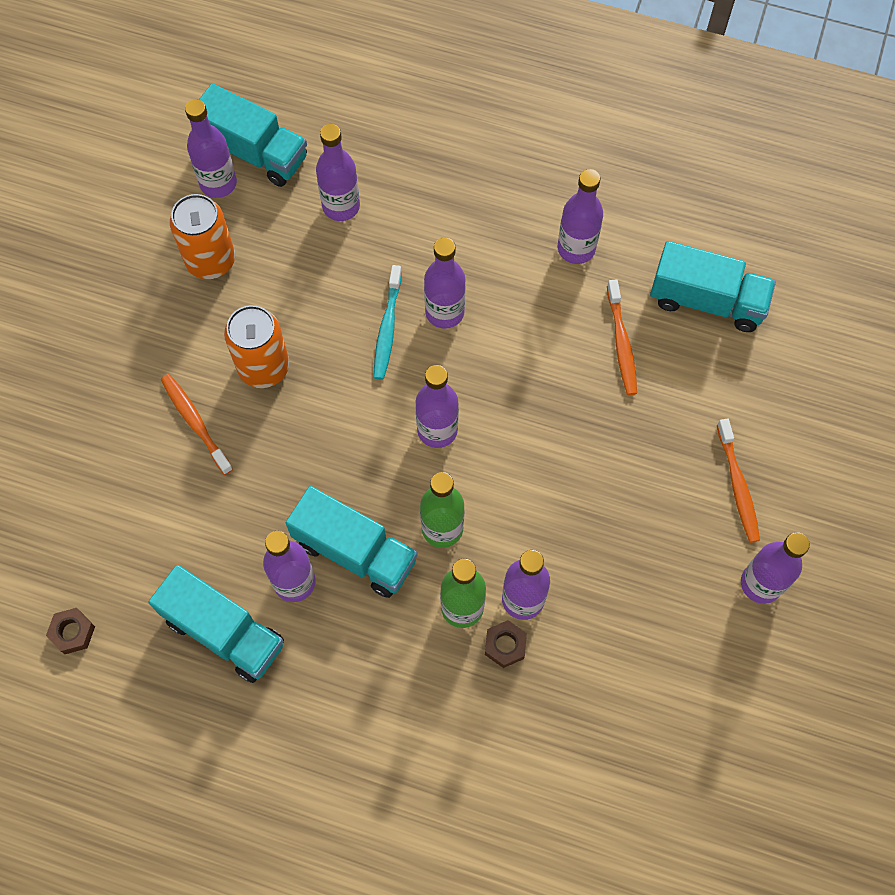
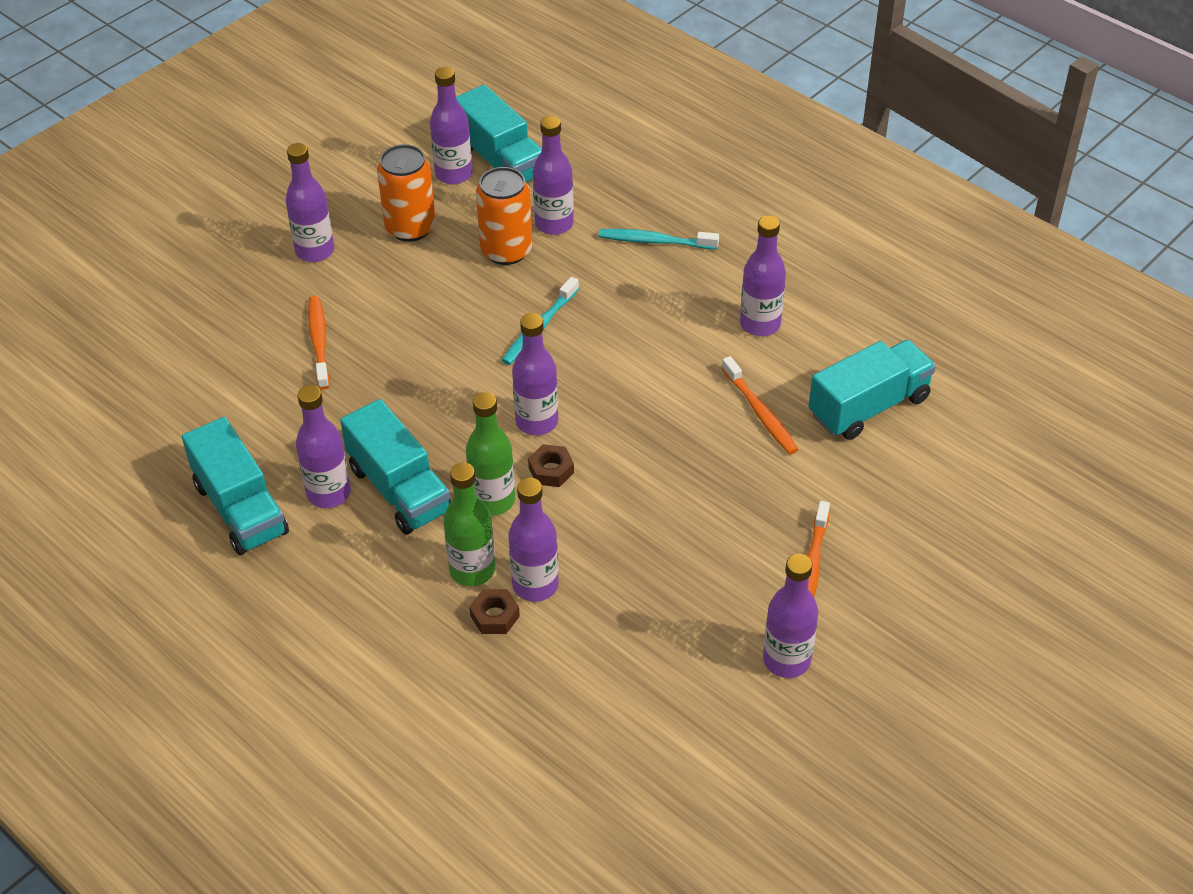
camera: 25 degrees right, 20 degrees down
(72, 632) = (109, 461): brown nut -> brown nut (551, 470)
(263, 367) = (406, 321): orange can -> orange can (506, 251)
(441, 192) = (655, 241): none -> turquoise toothbrush
(444, 312) = (601, 333): purple bottle -> purple bottle (315, 251)
(621, 343) = (760, 413): orange toothbrush -> orange toothbrush turned 45 degrees counterclockwise
(706, 300) = (868, 406): turquoise truck -> turquoise truck turned 75 degrees counterclockwise

